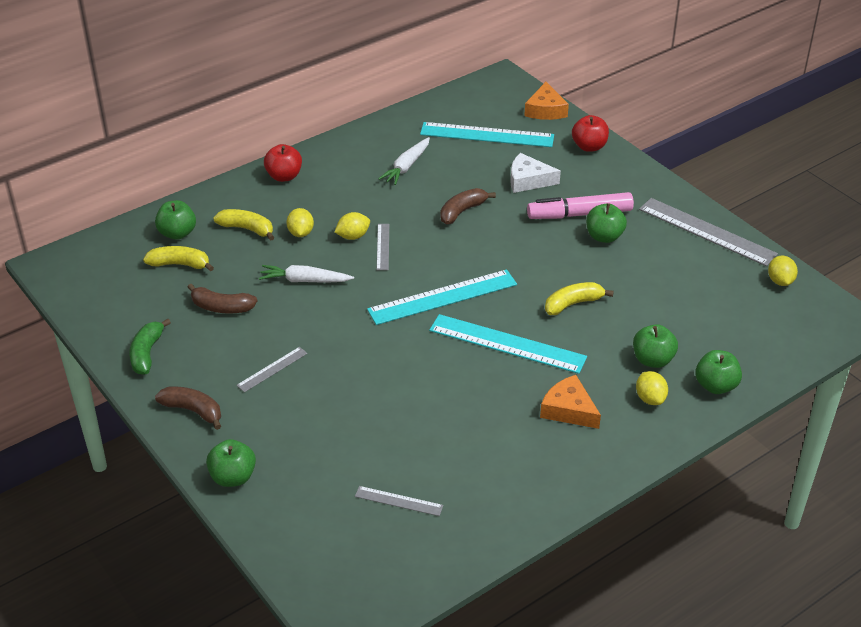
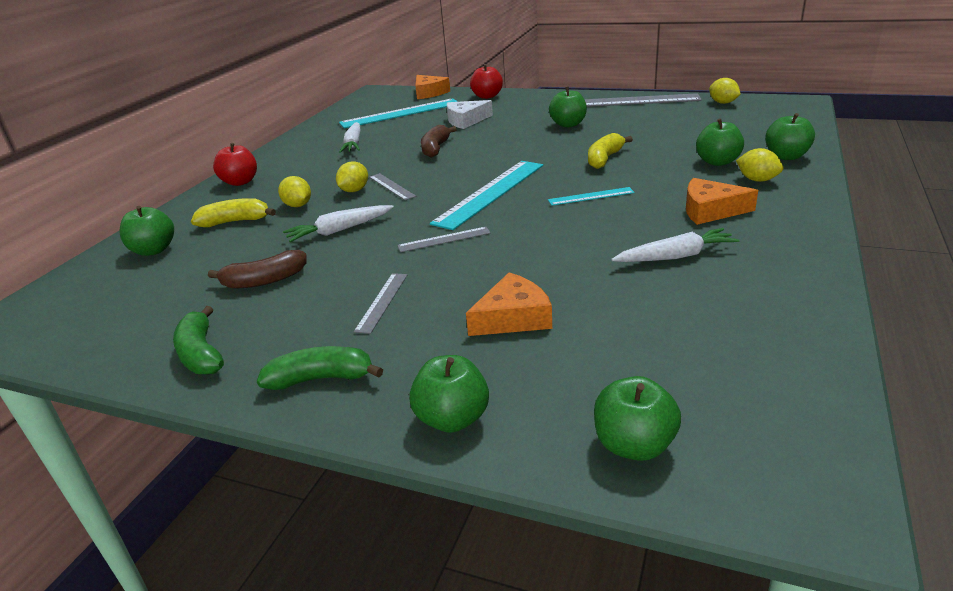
camera: 30 degrees left, 10 degrees down
(180, 264) = (178, 269): yellow banana -> none
(193, 411) = (321, 378): brown banana -> green banana
(299, 545) = (634, 445): none -> green apple
(331, 428) = (513, 317): none -> orange cheese
(399, 501) = (677, 341): grey ruler -> grey ruler (444, 239)
(485, 438) = (675, 256): none -> white carrot
(507, 344) = (591, 196): turquoise ruler -> turquoise ruler, size x0.49
(579, 214) = (531, 122): pink marker -> none

